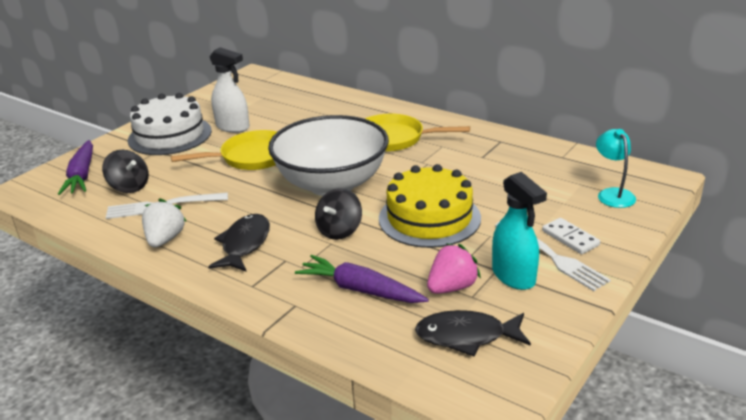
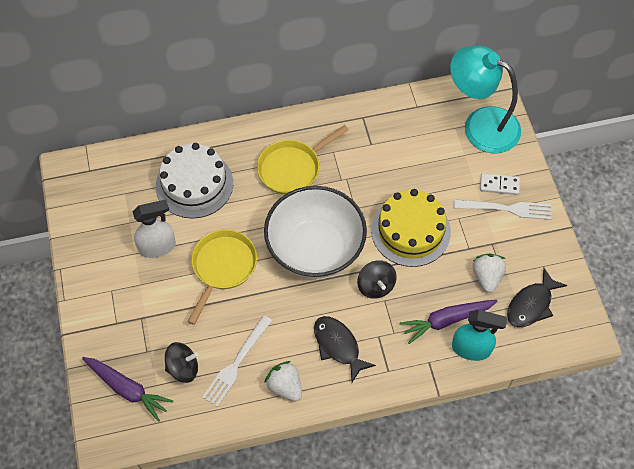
camera: 50 degrees left, 30 degrees up
(170, 135) = (122, 295): white cake -> white cake (194, 184)
(452, 287) = (487, 277): pink strawberry -> white strawberry
(514, 276) = (505, 241): turquoise spray bottle -> turquoise spray bottle (471, 349)
(612, 194) = (481, 124): turquoise lamp -> turquoise lamp, size x2.03

